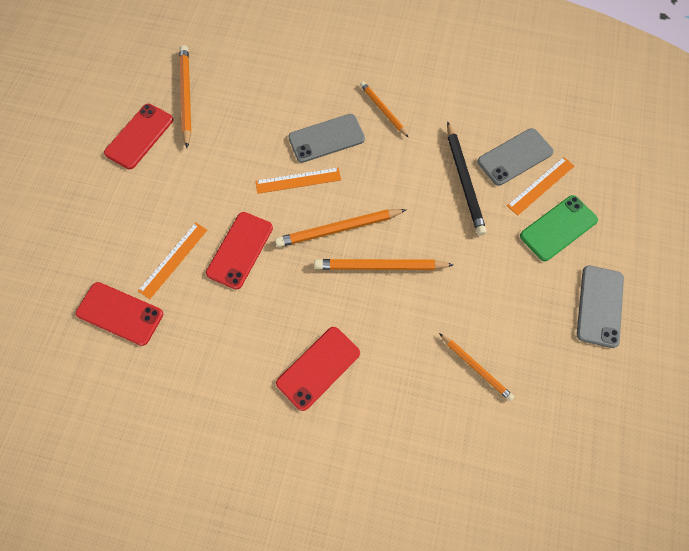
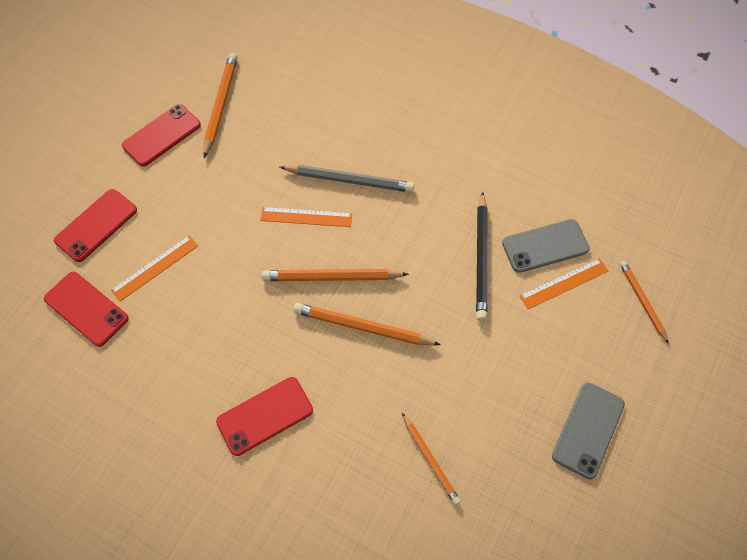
camera: 15 degrees right, 5 degrees down
(240, 250) = (224, 274): red phone -> red phone (96, 225)
(326, 138) = (349, 180): grey phone -> grey pencil
(383, 110) = (418, 164): orange pencil -> orange pencil (642, 301)
(558, 228) = (569, 334): green phone -> none

